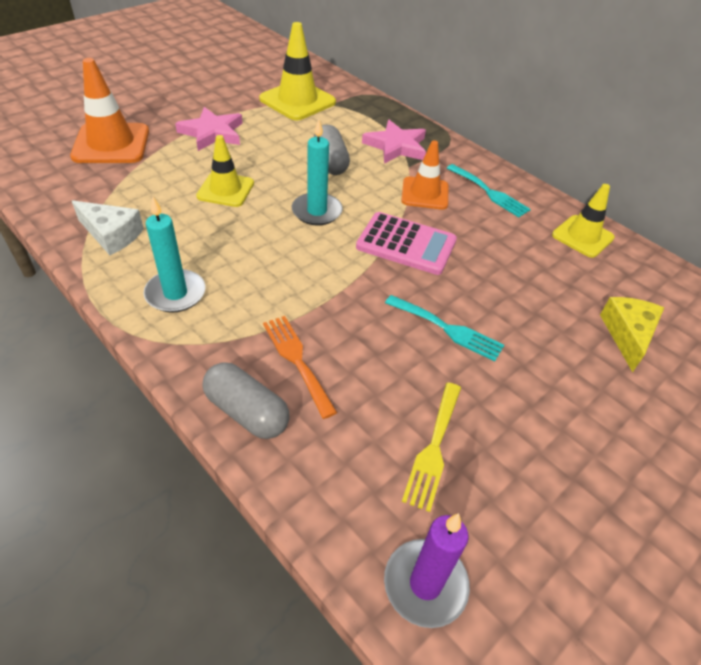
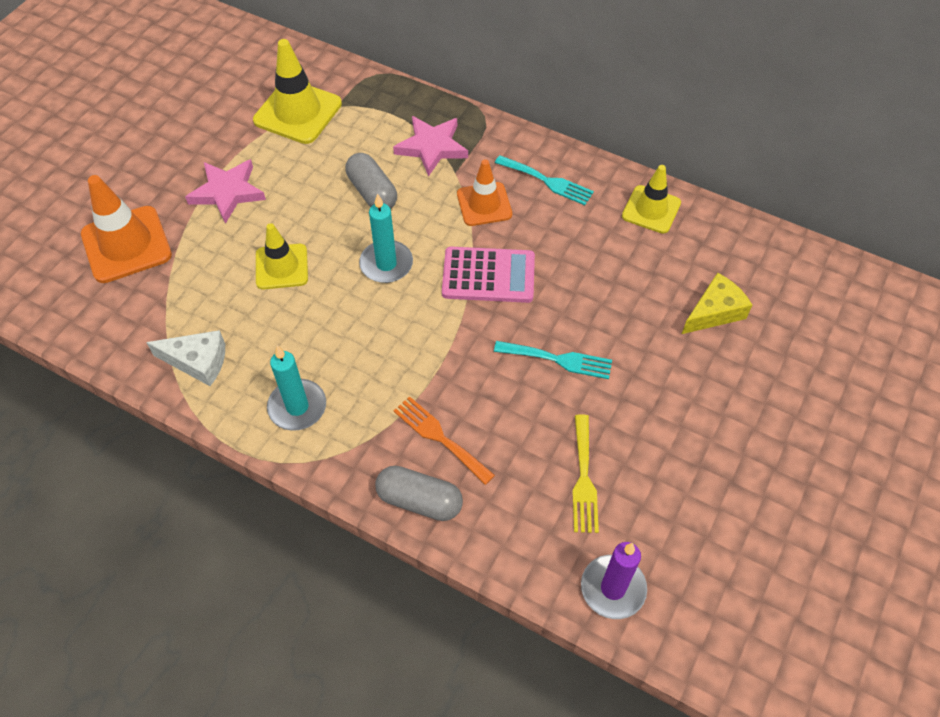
camera: 15 degrees left, 10 degrees up
(627, 335) = (714, 312): yellow cheese -> yellow cheese turned 60 degrees clockwise

